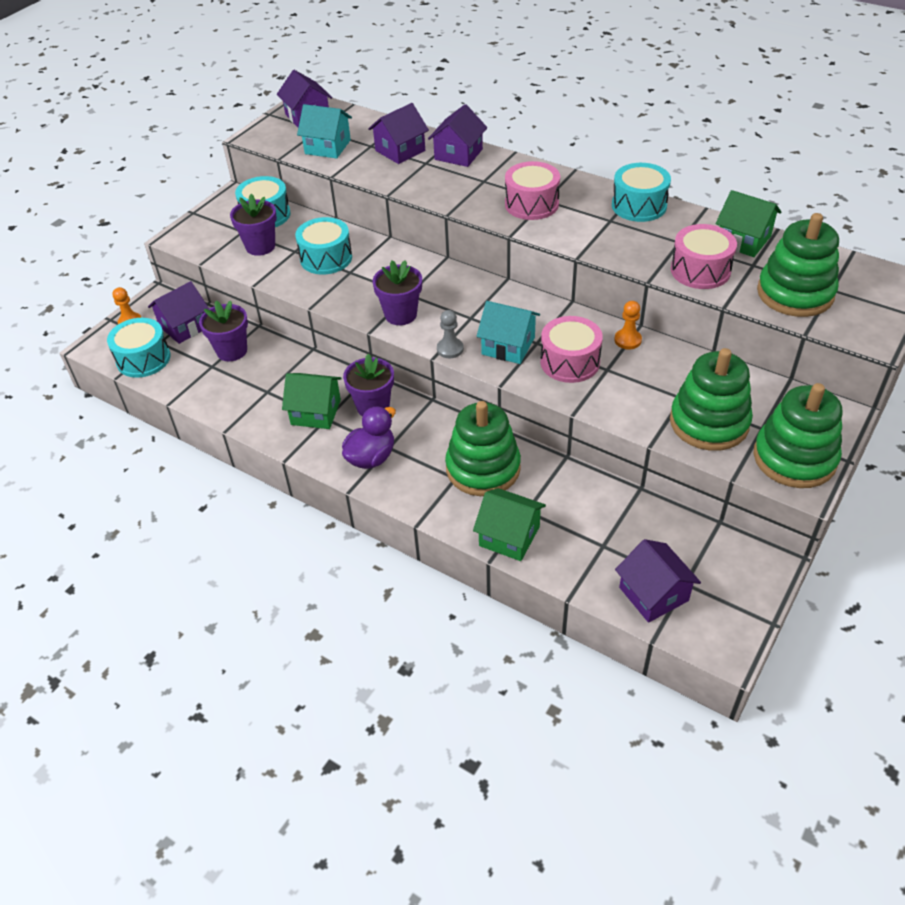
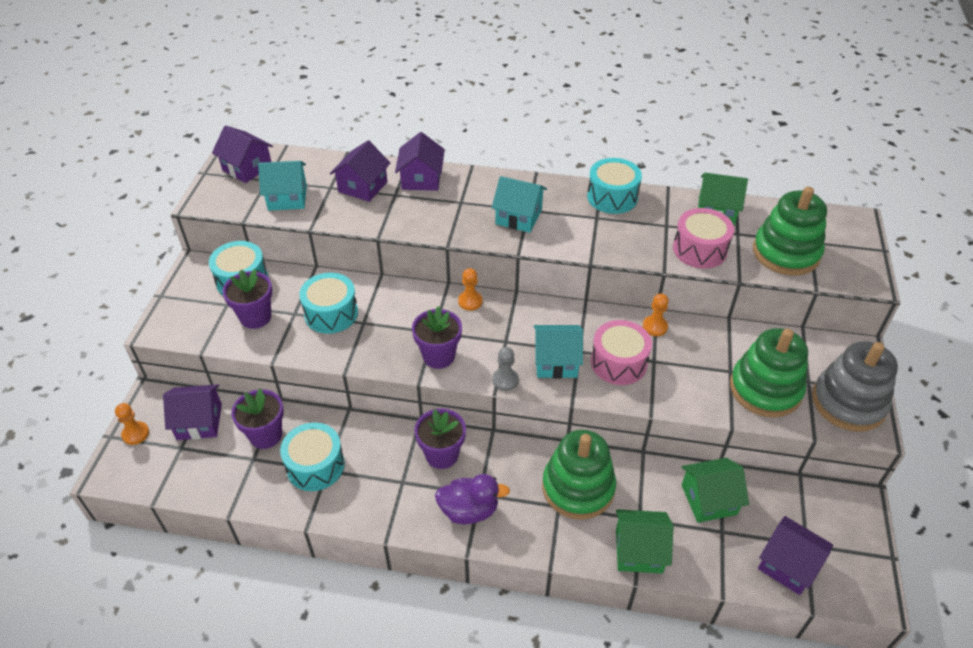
camera: 25 degrees left, 0 degrees up
(143, 359) = (173, 472): turquoise drum -> turquoise drum (315, 466)
(184, 326) = (199, 422): purple house -> purple house turned 60 degrees clockwise
(316, 412) = (389, 478): green house -> green house (709, 499)
(371, 457) = (469, 510): purple duck -> purple duck turned 75 degrees clockwise
(457, 277) = (470, 301): none -> orange pawn
(531, 204) = (518, 217): pink drum -> turquoise house
(794, 458) = (848, 402): green stacking toy -> grey stacking toy

